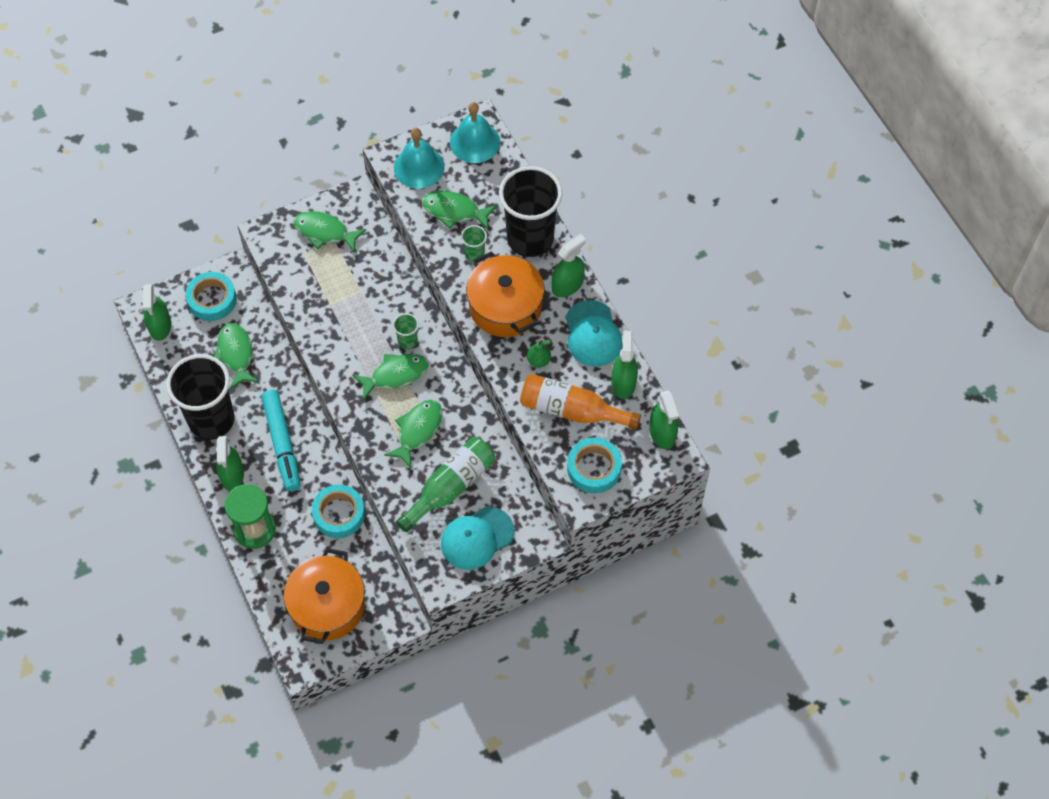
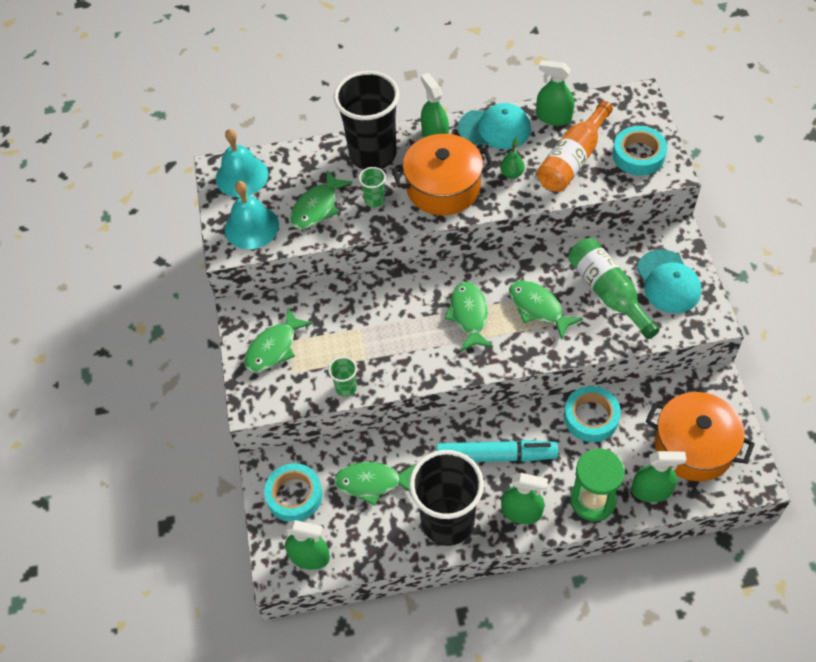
camera: 70 degrees left, 5 degrees down
(407, 341) = (432, 298): green cup -> green cup (346, 388)
(662, 433) = (613, 101): green spray bottle -> green spray bottle (651, 490)

